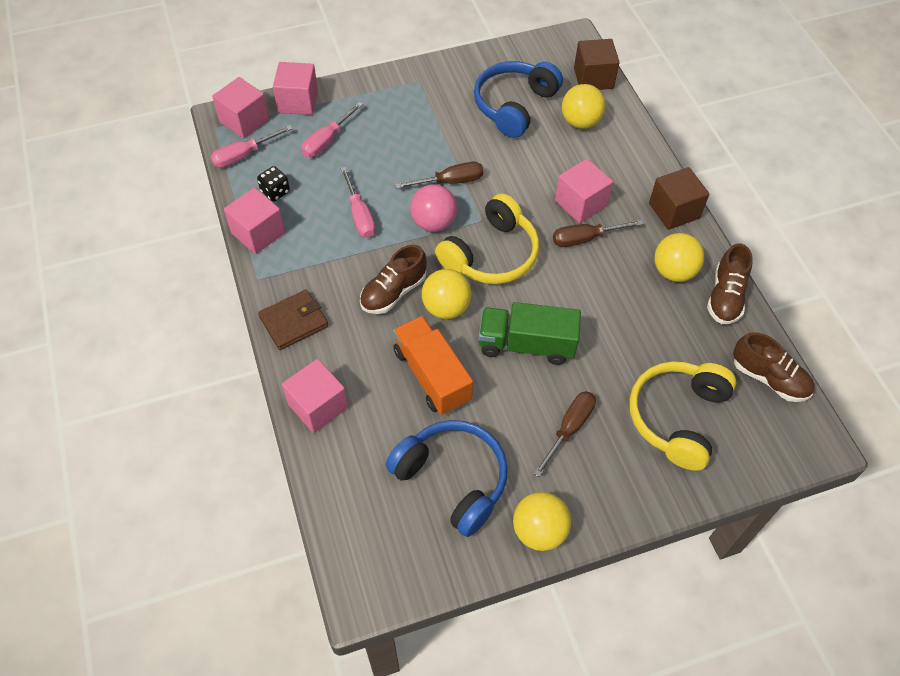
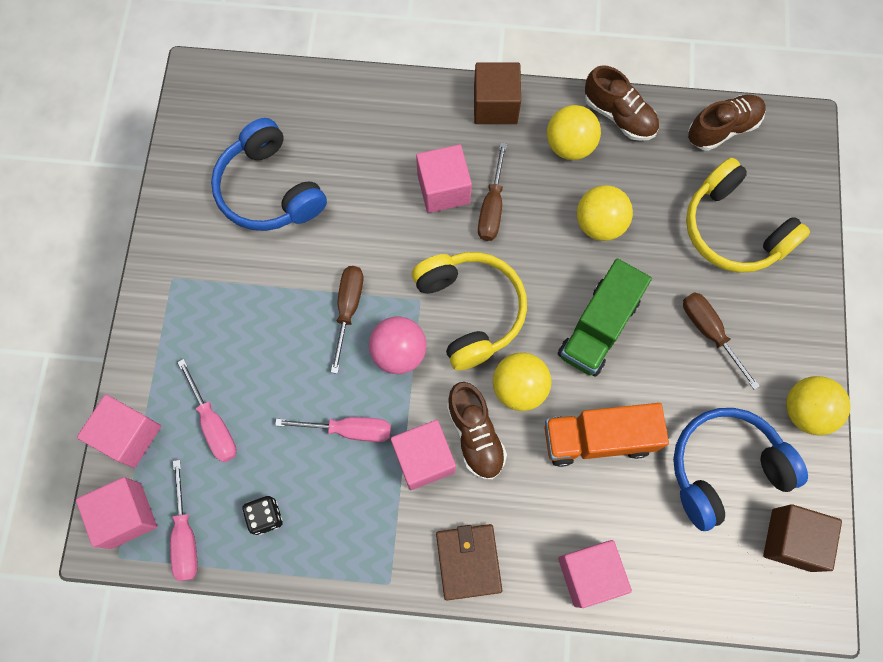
camera: 65 degrees left, 15 degrees up
(258, 233) = (321, 560): pink cube -> pink cube (424, 459)
(580, 122) = (330, 133): yellow ball -> yellow ball (599, 224)
(593, 78) = (272, 88): brown cube -> brown cube (791, 540)

